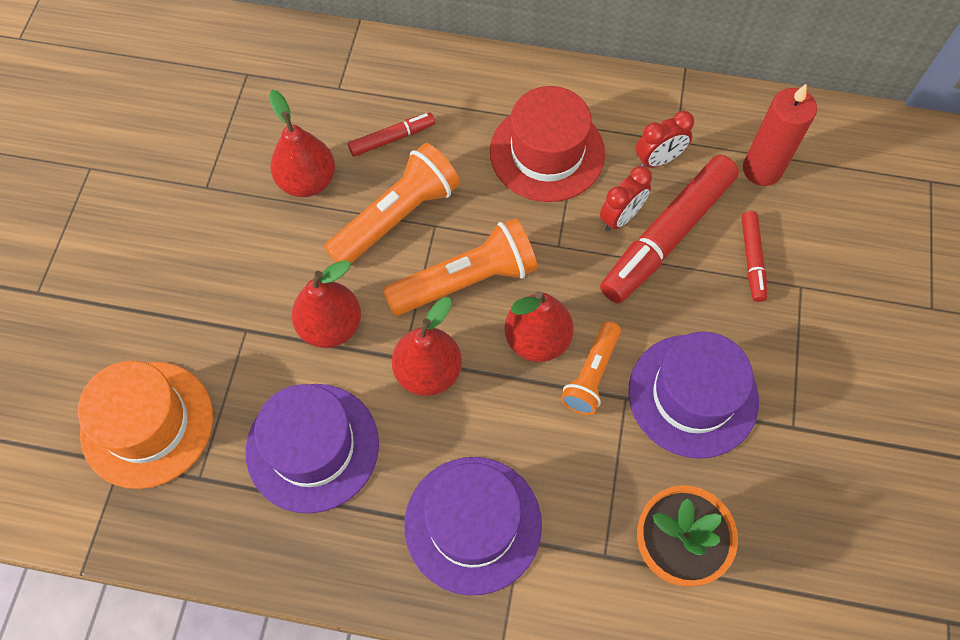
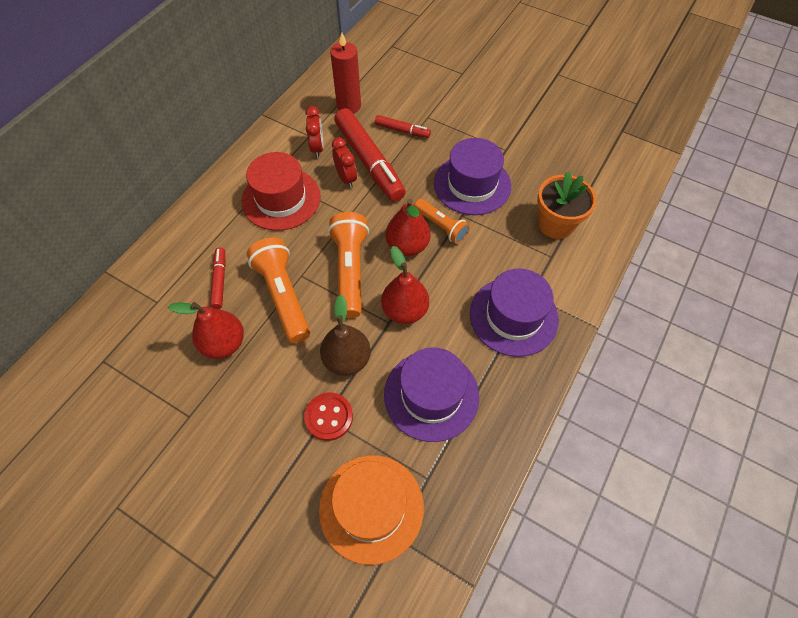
camera: 70 degrees left, 5 degrees down
(247, 334) = (329, 417): none -> red button
(331, 326) = (347, 359): red pear -> brown pear

